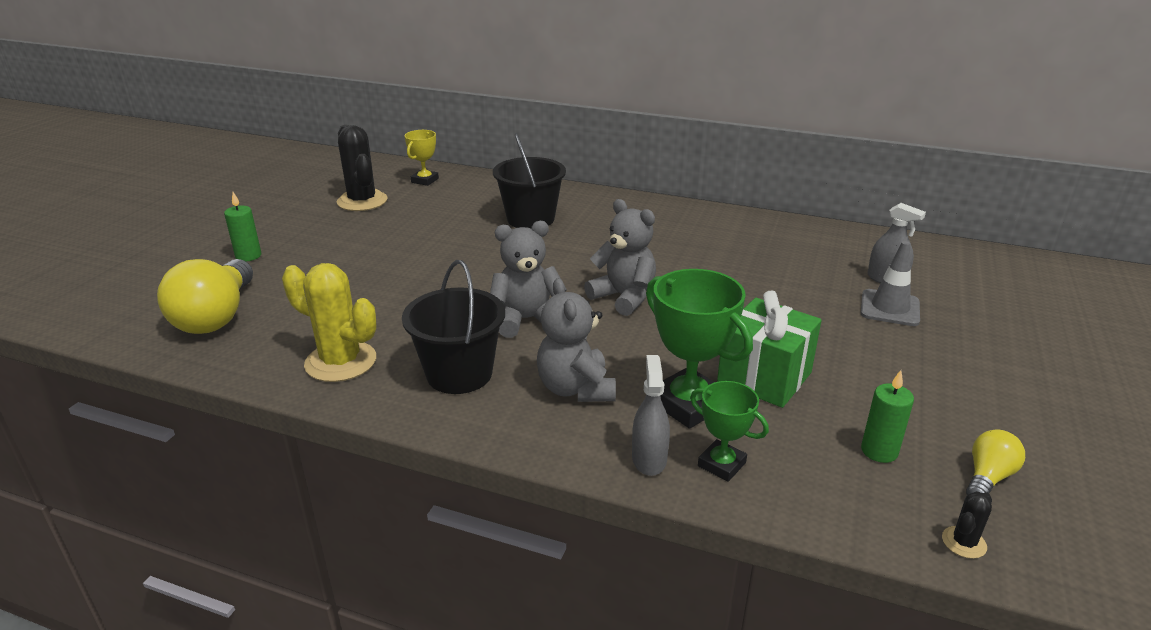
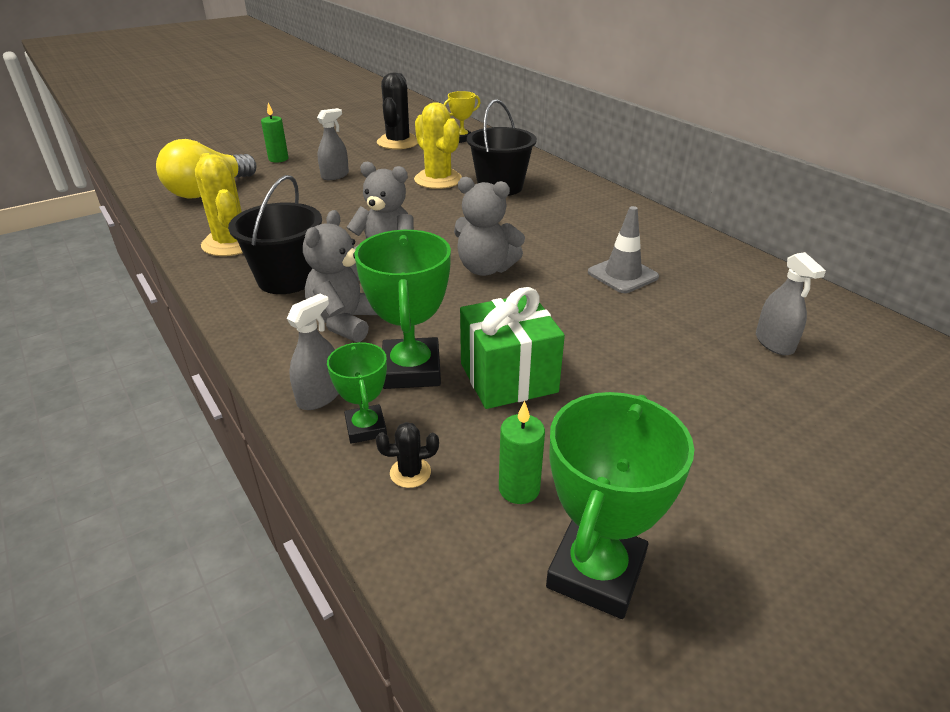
camera: 35 degrees right, 5 degrees up
(346, 255) = (335, 175): none -> grey spray bottle
(462, 229) = (438, 180): none -> yellow cactus
(624, 297) = (485, 268): grey teddy bear -> grey teddy bear turned 120 degrees clockwise
(889, 308) = (735, 370): grey traffic cone -> grey traffic cone (622, 275)
(964, 542) = (474, 613): black cactus -> black cactus (410, 472)
(987, 477) = (596, 572): yellow light bulb -> green trophy

